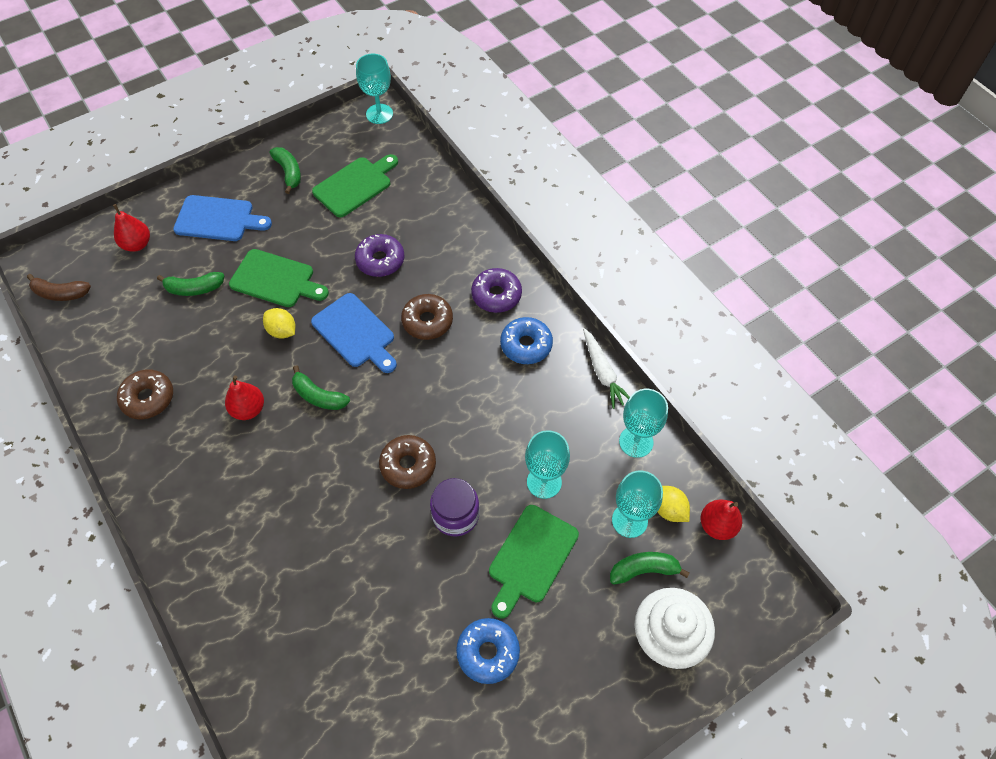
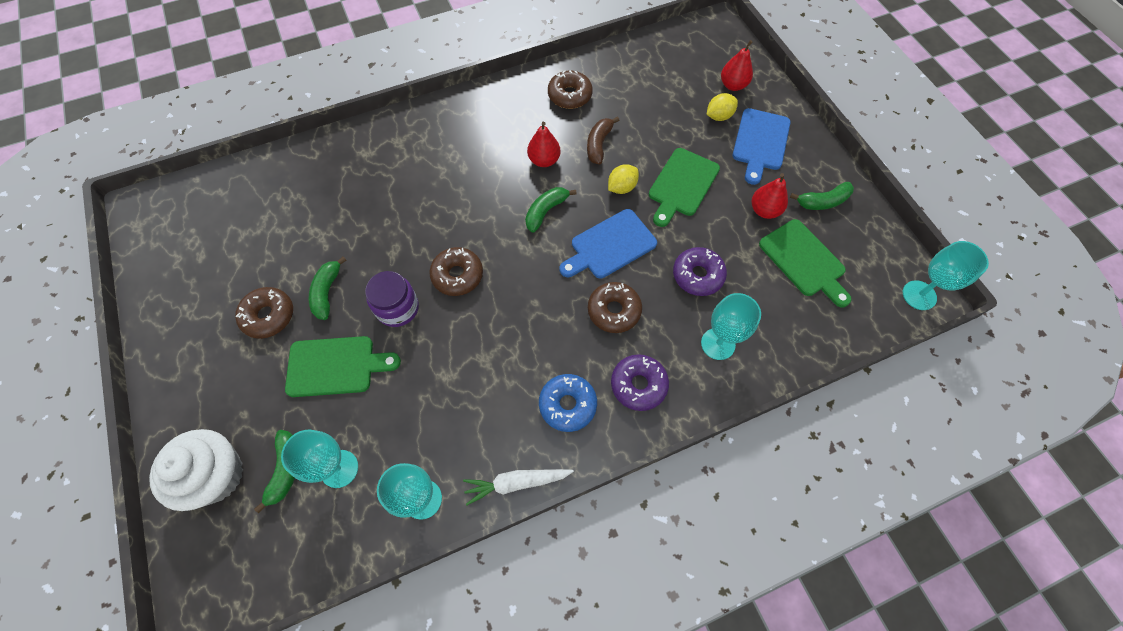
camera: 100 degrees right, 5 degrees up
(61, 293) = (683, 39): brown banana -> brown banana (598, 144)
(194, 288) = (678, 125): green banana -> green banana (327, 292)
(488, 652) = (268, 316): blue donut -> brown donut
(531, 557) = (336, 366): green cutting board -> green cutting board turned 135 degrees clockwise
(544, 482) = (405, 392): turquoise goblet -> turquoise goblet (718, 344)
(668, 509) = (337, 514): yellow lemon -> yellow lemon (719, 116)
(717, 525) = (301, 564): red pear -> red pear (764, 210)

